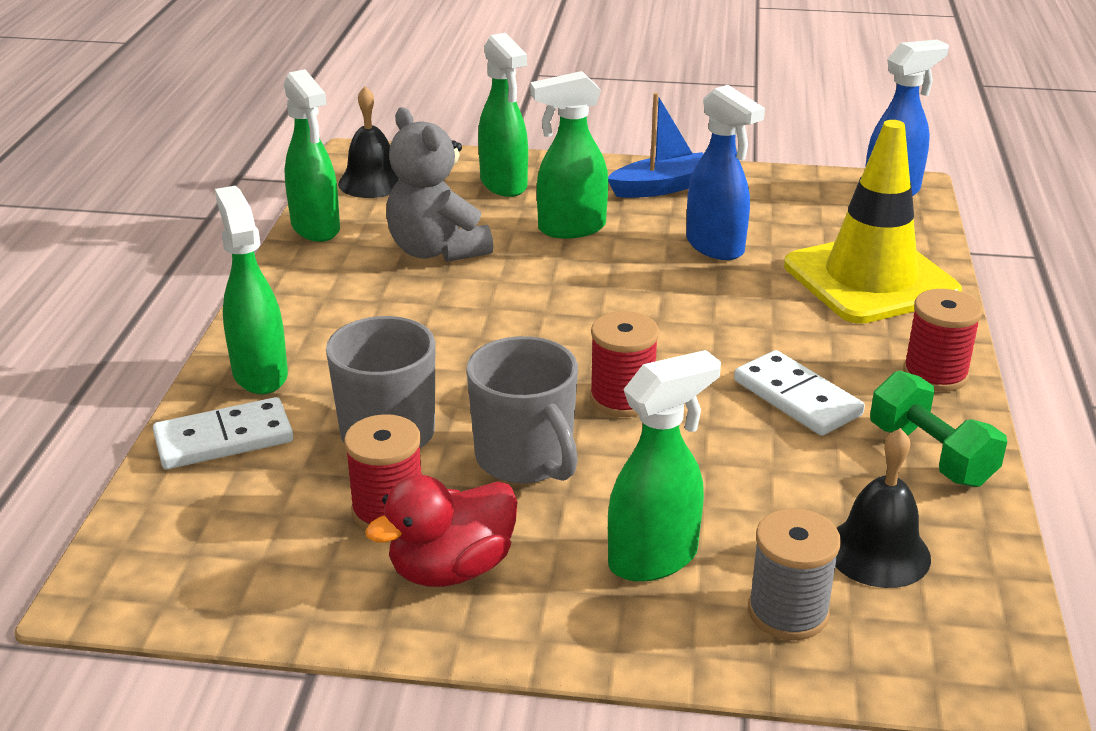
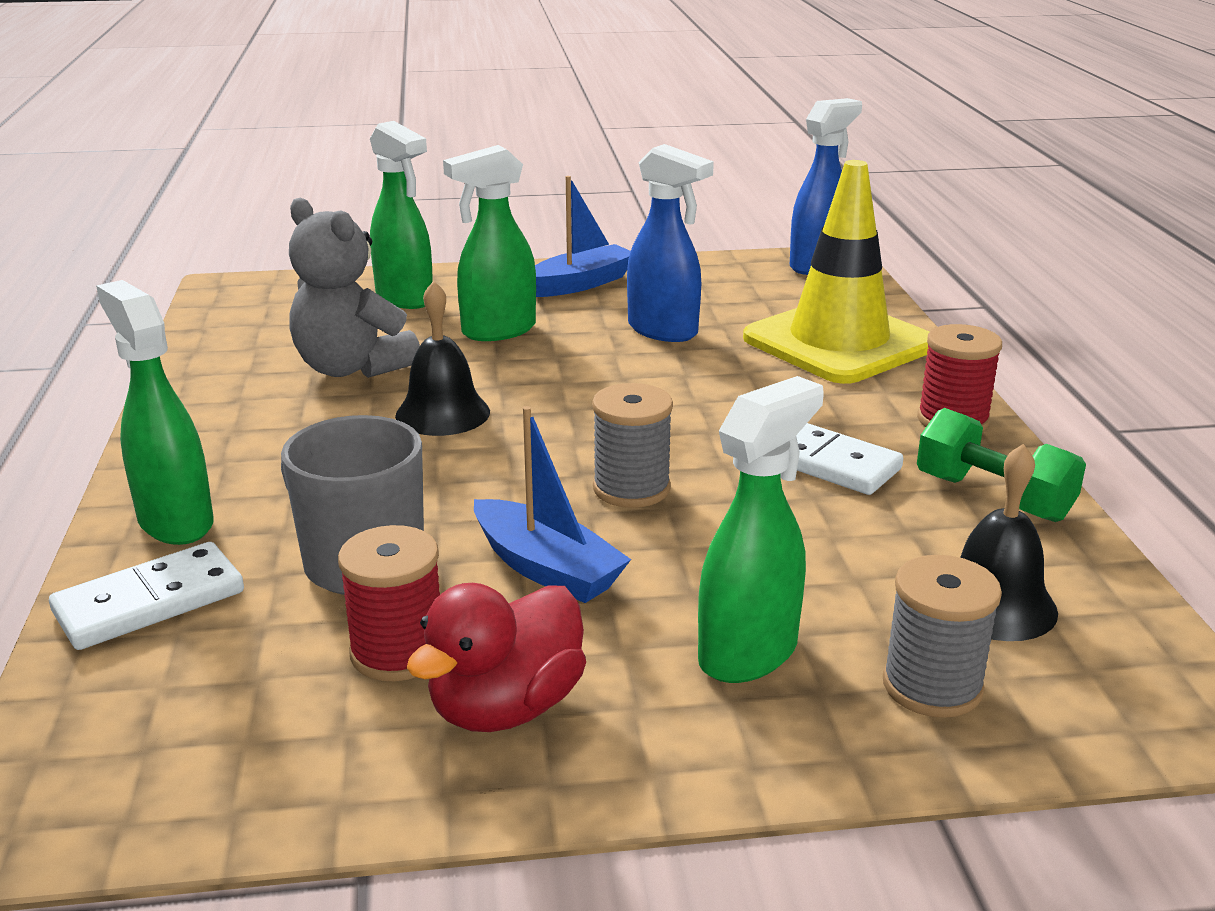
camera: 15 degrees left, 5 degrees down
(316, 229) = (197, 362): green spray bottle -> none
(372, 182) = (250, 311): black bell -> black bell (442, 413)
(525, 459) = (547, 568): grey mug -> blue boat
(622, 399) = (631, 488): red spool -> grey spool

